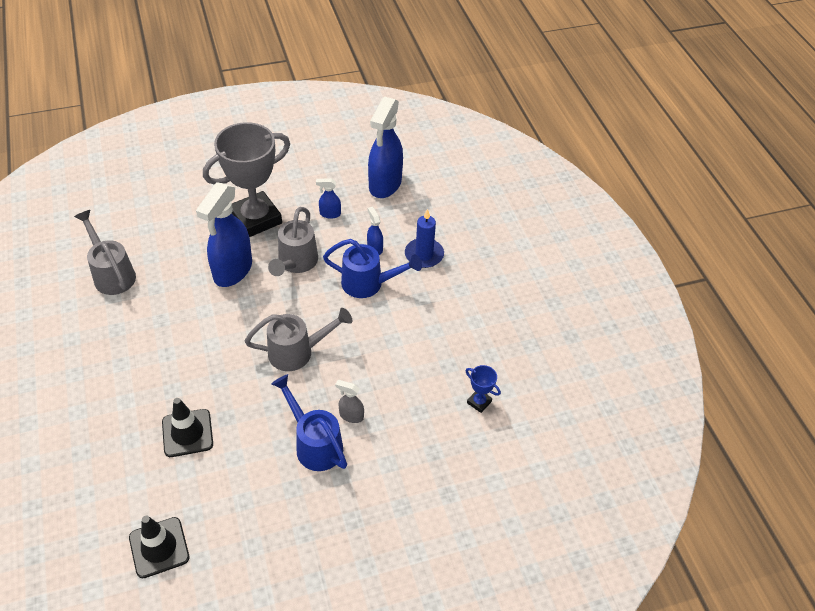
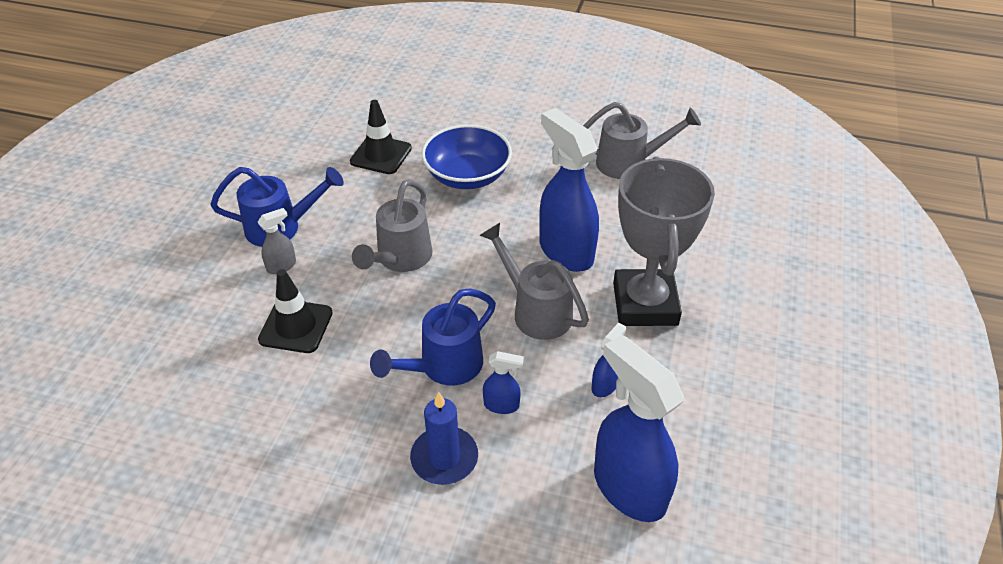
camera: 125 degrees right, 5 degrees down
(159, 547) = (292, 111): black traffic cone -> black traffic cone (296, 326)
(182, 361) = (467, 176): none -> blue bowl
(479, 402) = (177, 383): blue trophy -> none

